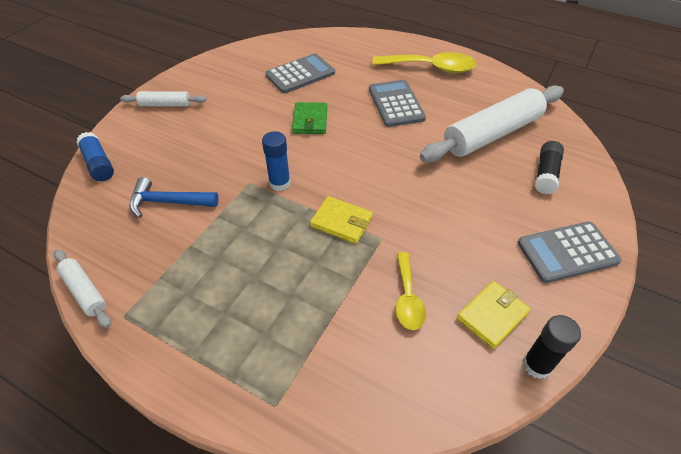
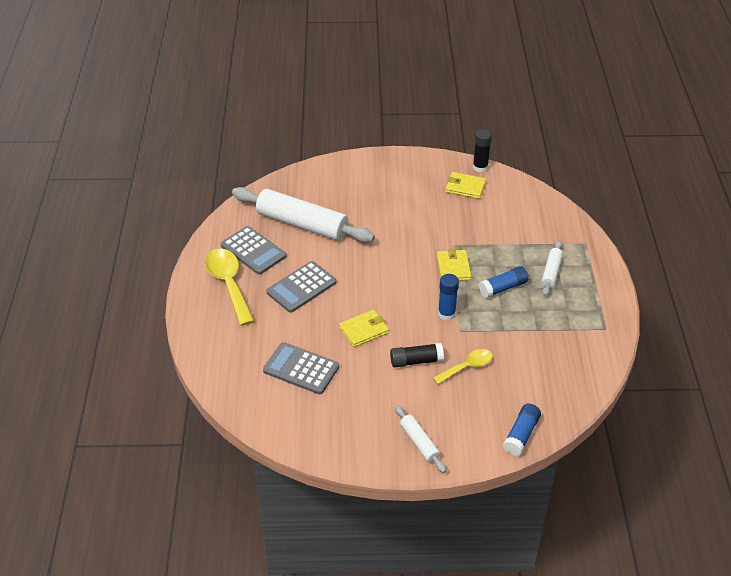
camera: 120 degrees left, 5 degrees down
(84, 291) = (611, 358): white rolling pin -> white rolling pin (551, 272)
(168, 202) = (516, 364): blue hammer -> none
(274, 250) = (503, 288): none -> blue glue stick
(310, 120) = (363, 330): green wallet -> yellow wallet
(407, 298) = (483, 220): yellow spoon -> yellow spoon (467, 367)
(546, 174) = (329, 190): black glue stick -> black glue stick (416, 361)
(567, 252) = (394, 170): grey calculator -> grey calculator (253, 251)

